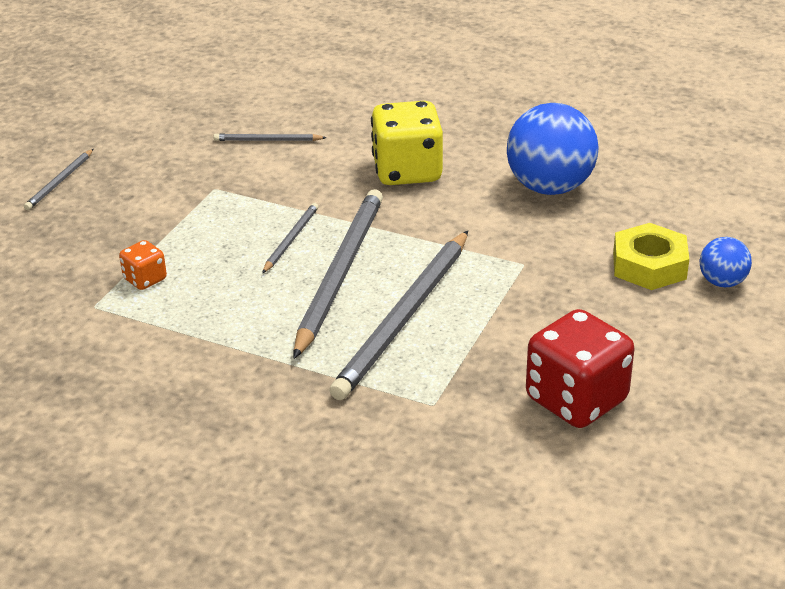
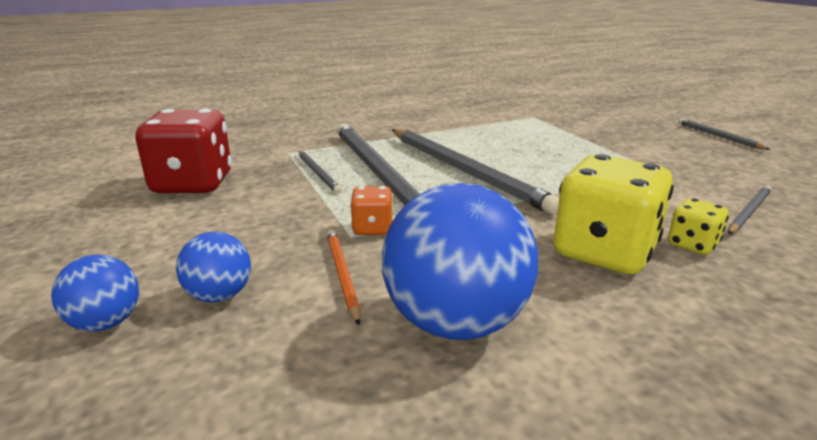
camera: 130 degrees right, 10 degrees down
(145, 279) = (545, 129): orange dice -> orange dice (372, 228)
(291, 239) = (537, 171): grey pencil -> grey pencil (318, 173)
(354, 148) = (692, 245): none -> yellow dice
(567, 240) = (342, 275): none -> orange pencil
(649, 265) = (219, 296): yellow nut -> blue ball

